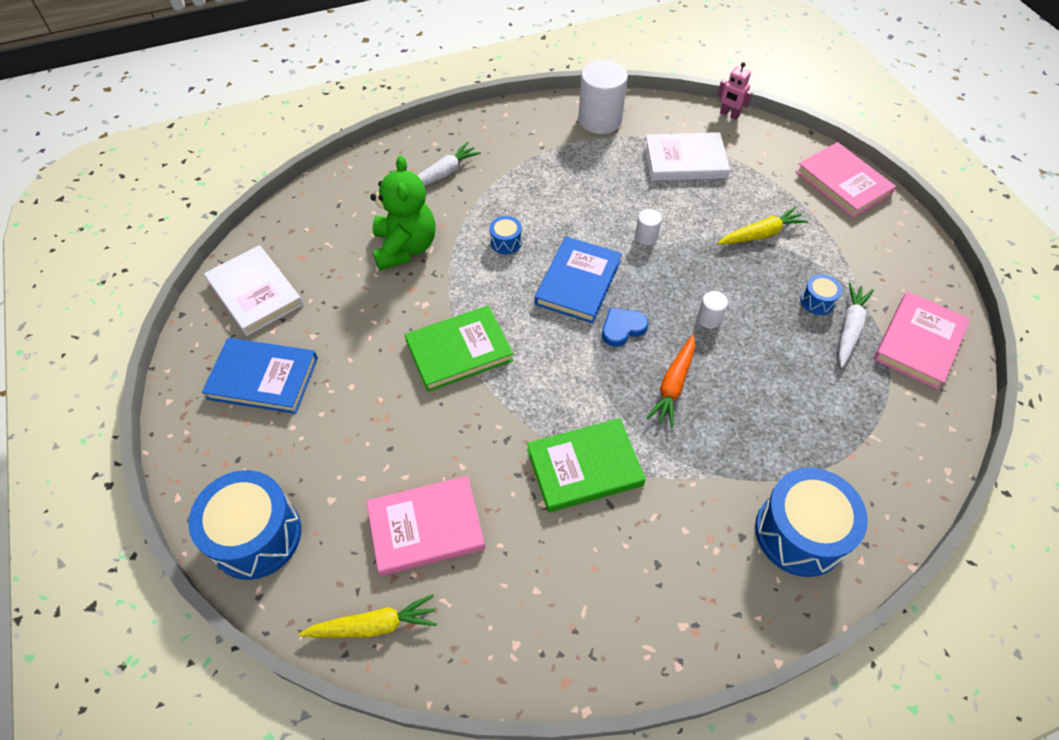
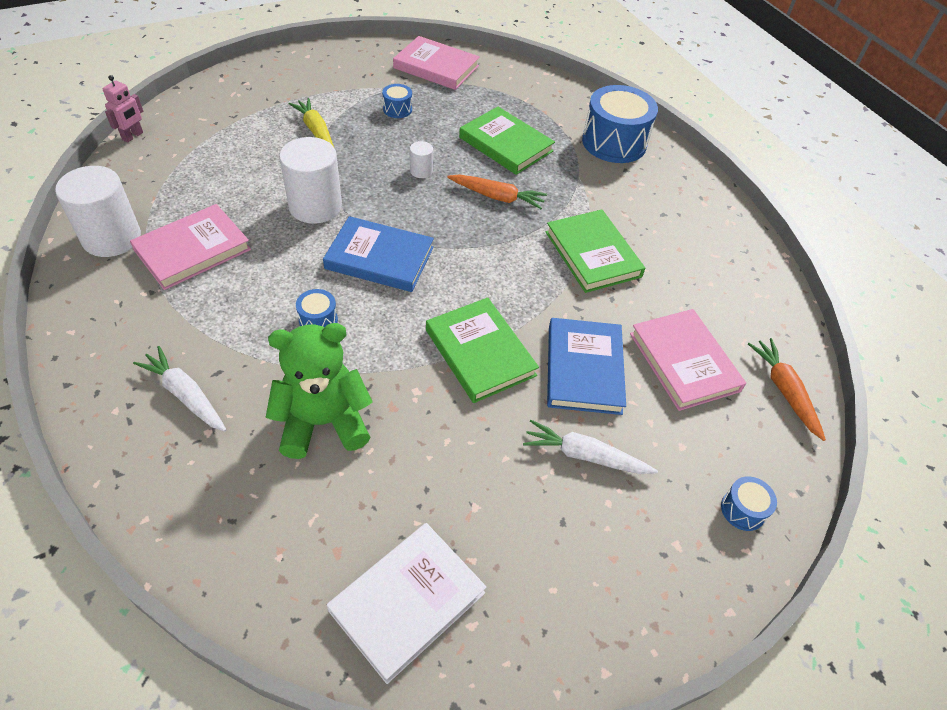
camera: 100 degrees left, 5 degrees down
(256, 535) = (743, 510): blue drum -> blue drum, size x0.46
(263, 378) = (548, 553): blue book -> blue book (584, 369)
(374, 625) = (784, 391): yellow carrot -> orange carrot
(622, 328) = (437, 227): blue heart -> none
(646, 236) = (315, 206): white cylinder -> white cylinder, size x2.17
(685, 160) = (202, 173): white book -> none
(771, 403) = (506, 144): none -> green book
(842, 183) = (253, 78): pink book -> pink book (193, 250)
(849, 328) = (425, 97): white carrot -> white carrot (584, 455)

